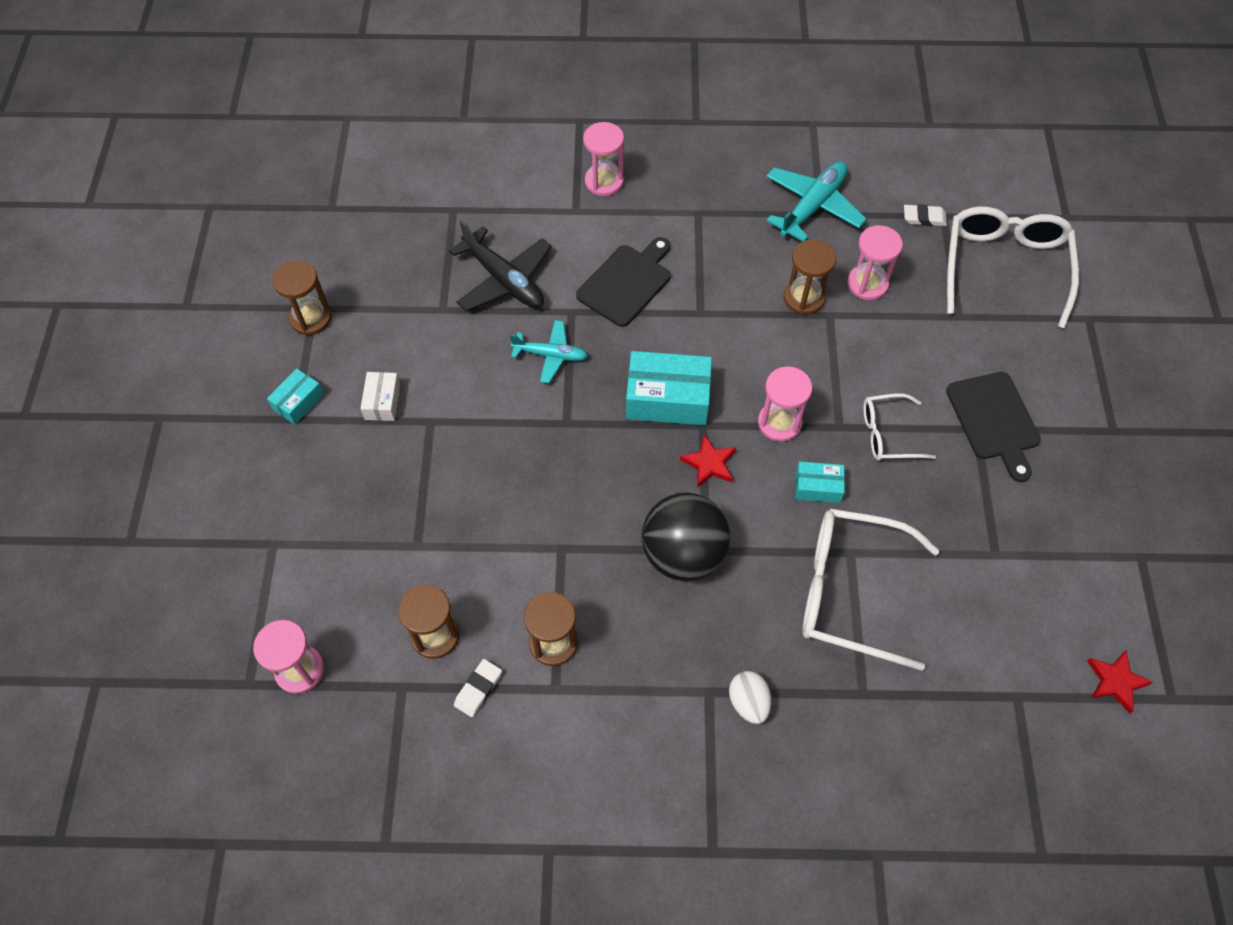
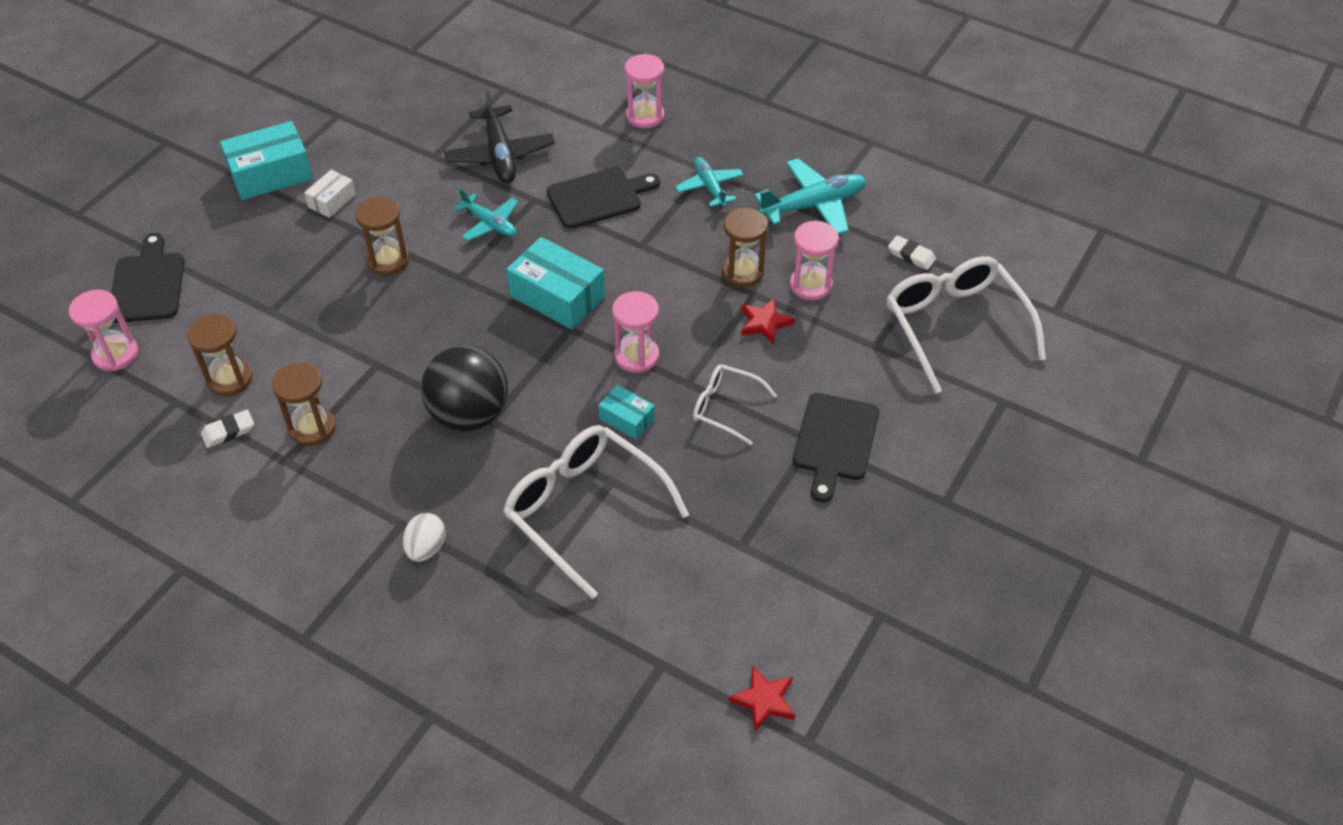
camera: 30 degrees right, 10 degrees down
(270, 579) = (148, 284): none -> black cutting board
(298, 402) = (271, 174): turquoise box -> turquoise box, size x1.85
(311, 318) = (329, 121): brown hourglass -> brown hourglass (388, 260)
(709, 463) = (549, 359): red star -> red star (764, 323)
(714, 228) = (709, 187): none -> turquoise plane
(1004, 267) = (955, 326): white glasses -> white glasses turned 60 degrees counterclockwise

